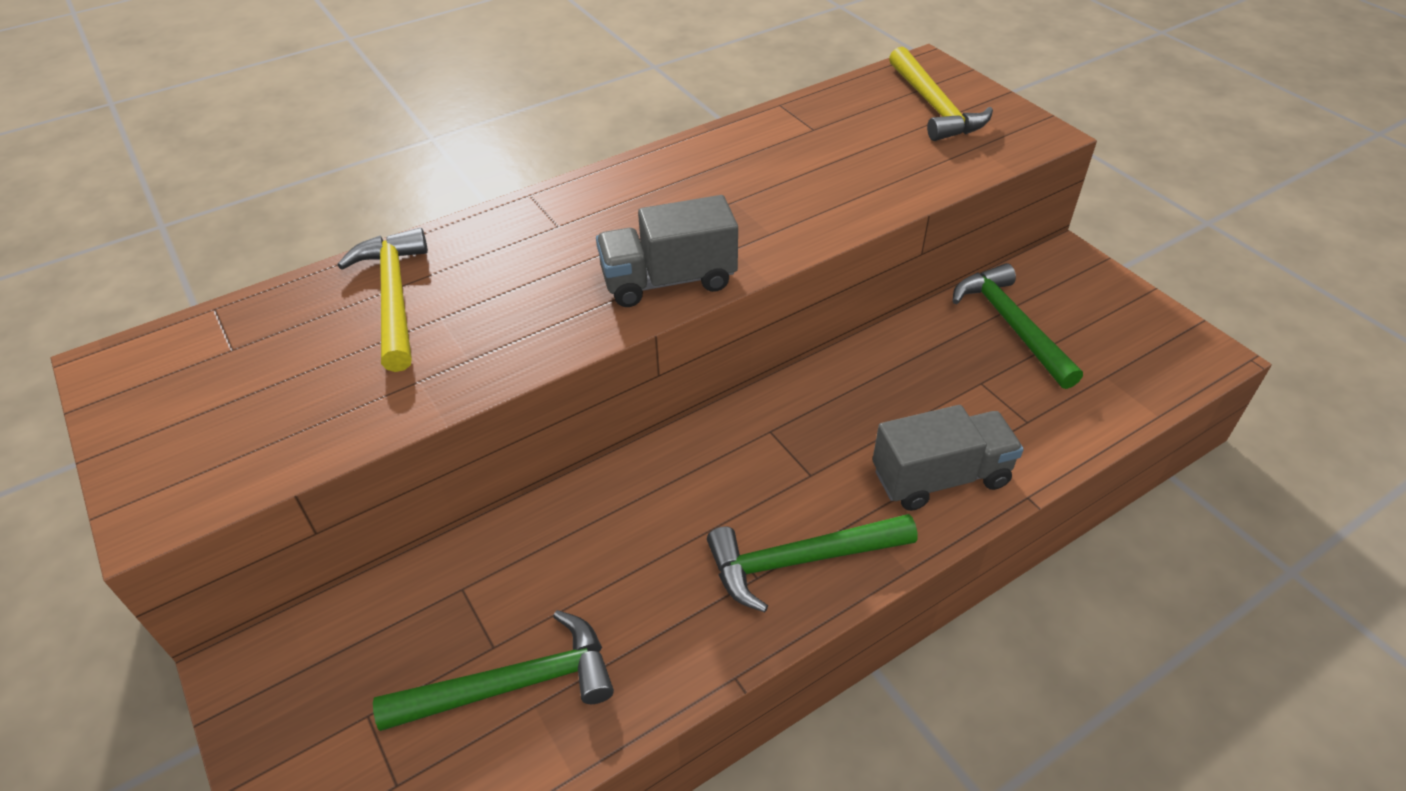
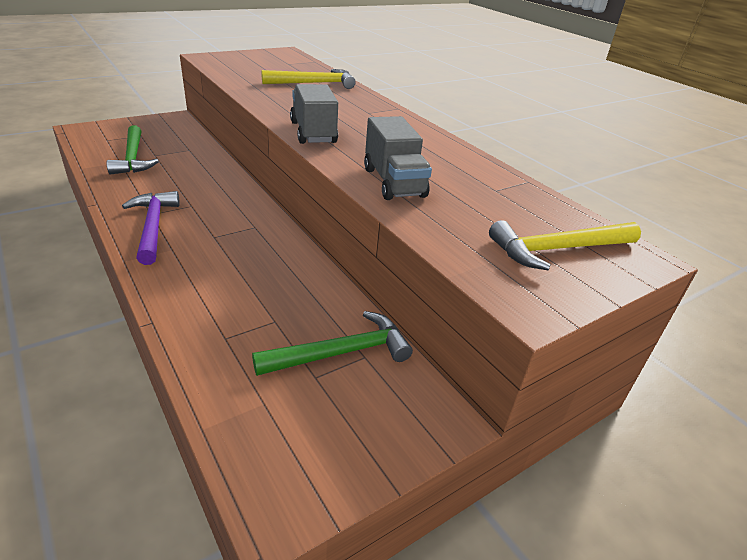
camera: 85 degrees right, 10 degrees down
(800, 561) = (153, 226): green hammer -> purple hammer
(940, 477) = (188, 284): grey truck -> grey truck (394, 182)

